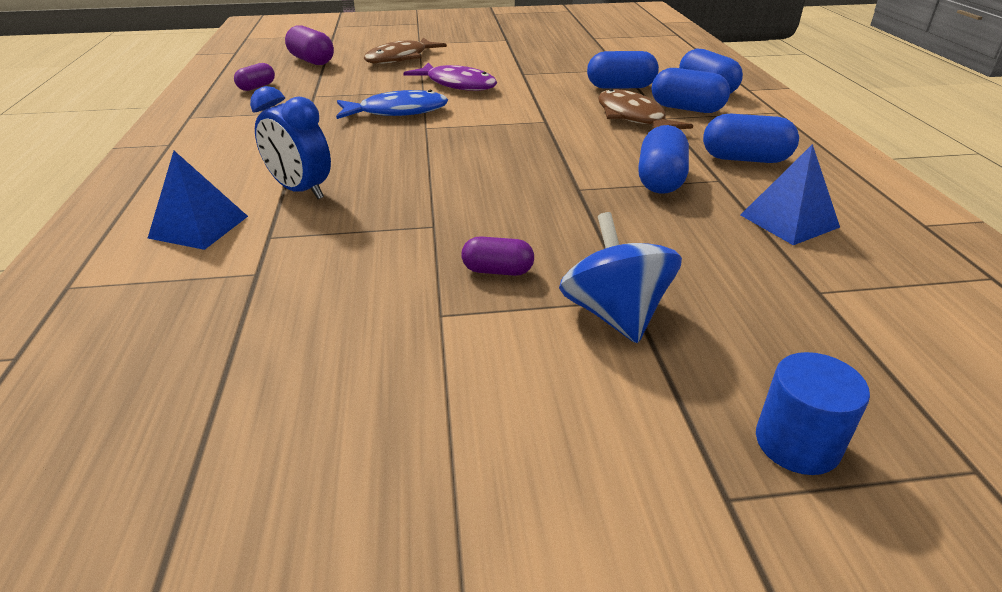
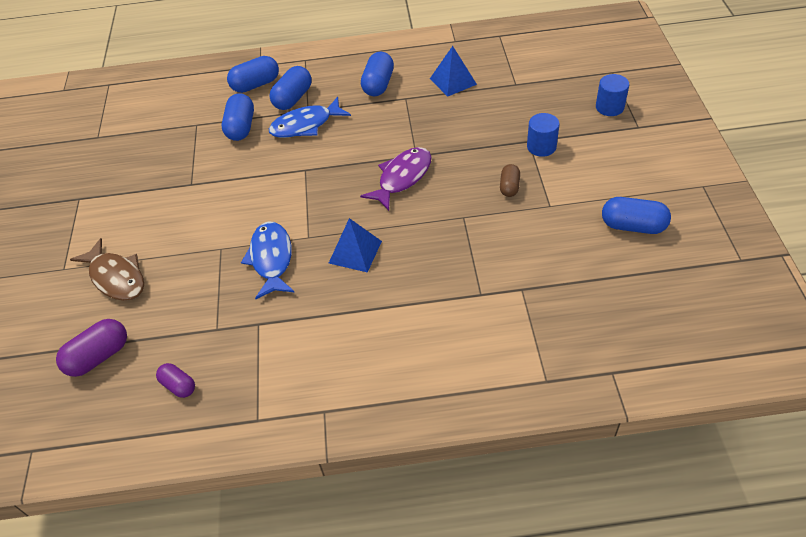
camera: 85 degrees left, 15 degrees up
(199, 227) = (470, 336): blue pyramid -> blue pyramid (355, 252)
(301, 191) = (417, 292): blue clock -> none
(457, 84) = (210, 226): purple fish -> purple fish (402, 178)
(497, 271) = (509, 187): purple capsule -> brown capsule
(615, 314) = (541, 147): blue spinning top -> blue cylinder
(633, 117) = (305, 125): brown fish -> blue fish
(660, 180) = (405, 121): blue capsule -> blue capsule (633, 226)

